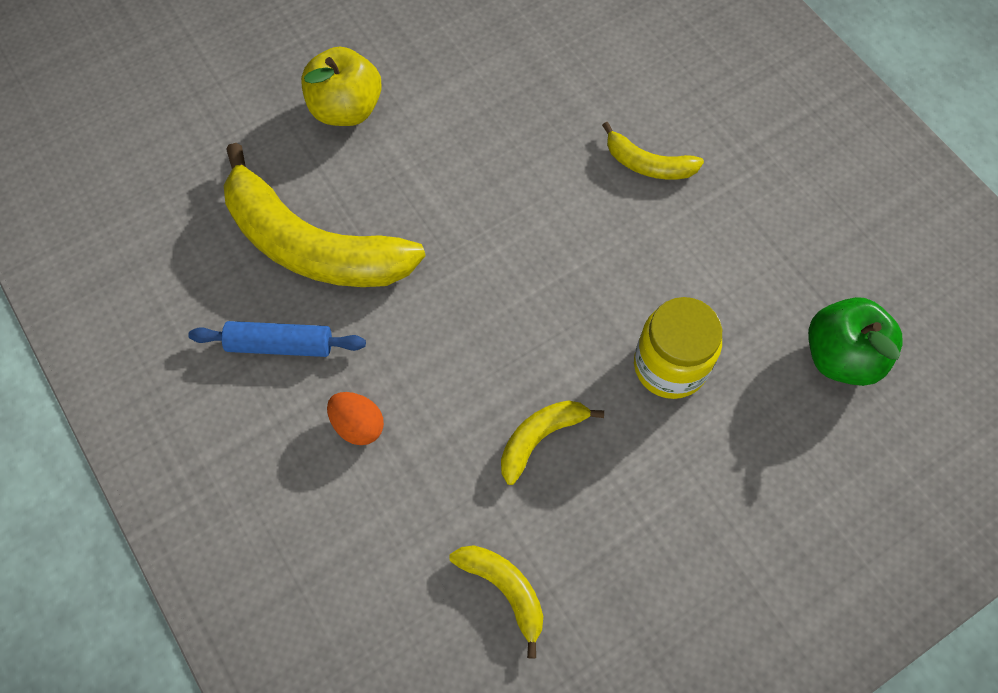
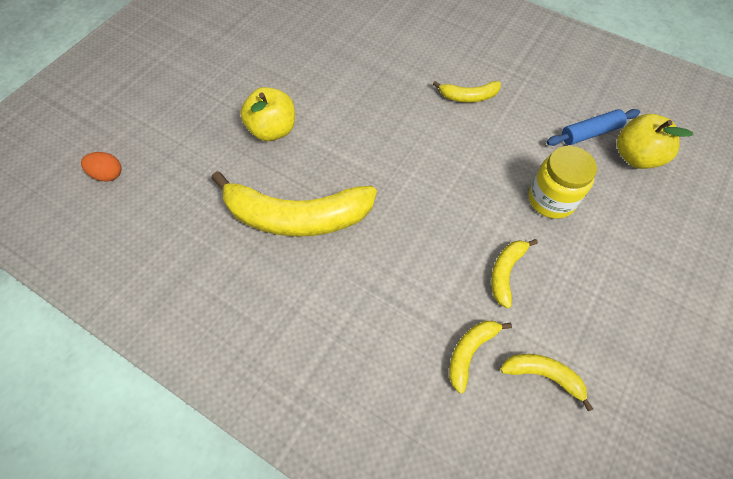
camera: 25 degrees left, 5 degrees down
(280, 345) = (310, 286): blue rolling pin -> blue rolling pin (590, 133)
(358, 425) = (390, 314): orange egg -> orange egg (108, 174)
(429, 517) = (470, 352): none -> yellow banana
(841, 356) = (636, 157): green apple -> yellow apple

